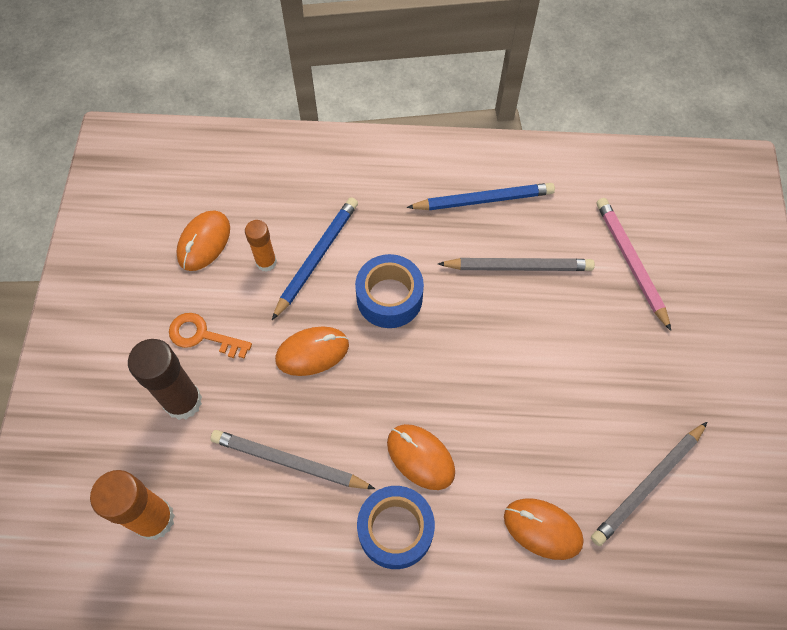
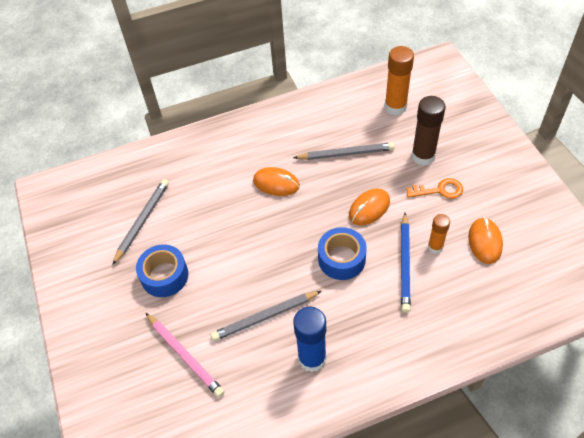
camera: 160 degrees right, 10 degrees down
(395, 530) = (273, 148): blue tape -> blue tape (164, 276)
(484, 200) = (312, 358): blue pencil -> blue glue stick
(542, 529) = (196, 178): orange mouse -> none

